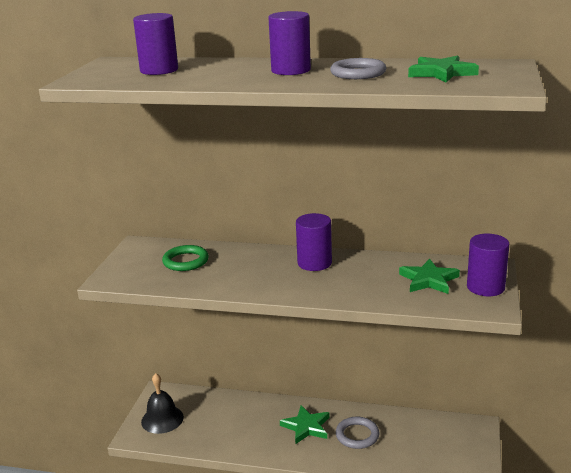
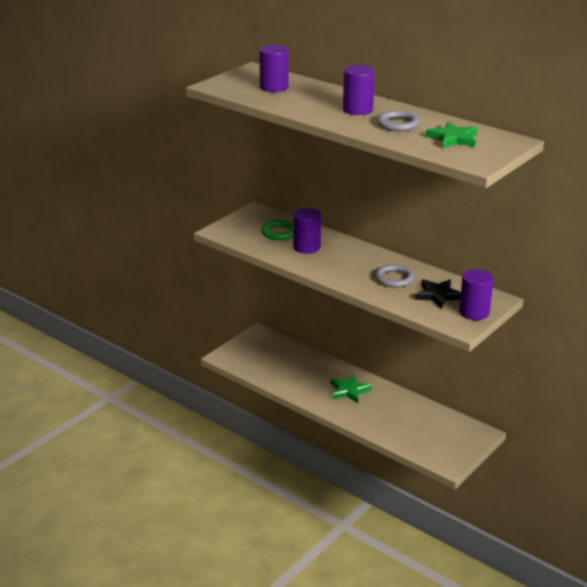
camera: 25 degrees right, 5 degrees up
(162, 419) = (249, 352): black bell -> none
(314, 263) = (368, 259): purple cylinder -> purple cylinder (307, 247)
(357, 435) = (382, 408): grey ring -> grey ring (394, 278)
(429, 280) = (438, 295): green star -> black star

